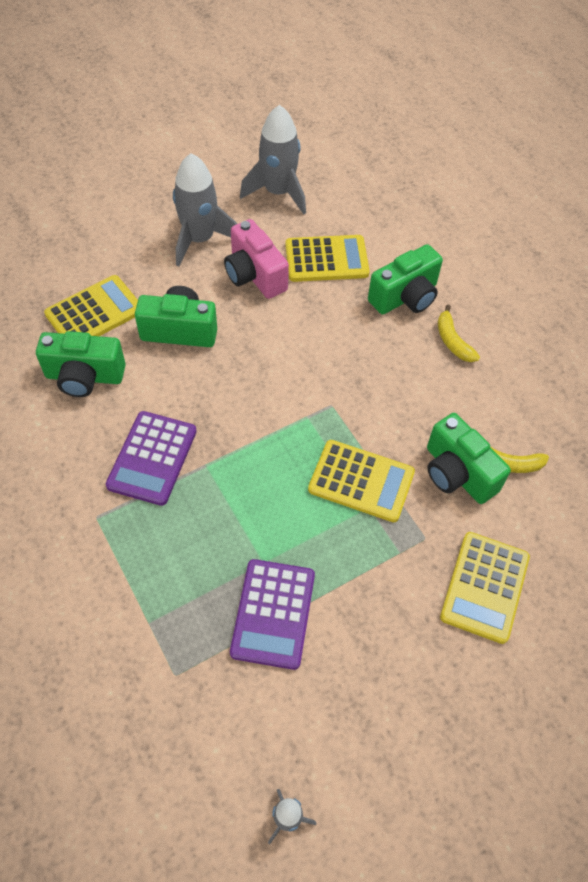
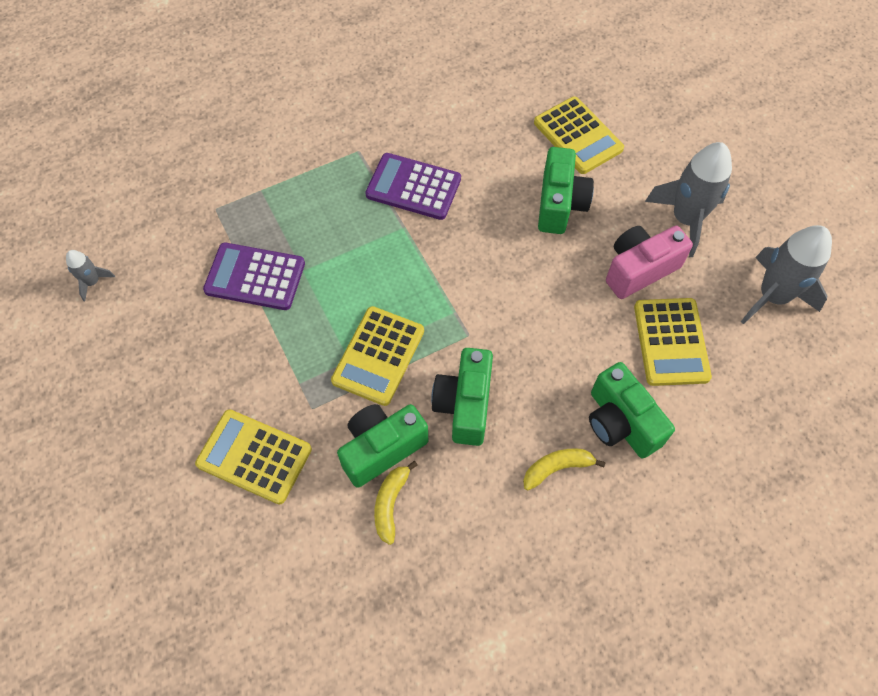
camera: 95 degrees right, 5 degrees up
(84, 377) = (502, 133): green camera -> green camera (464, 405)

